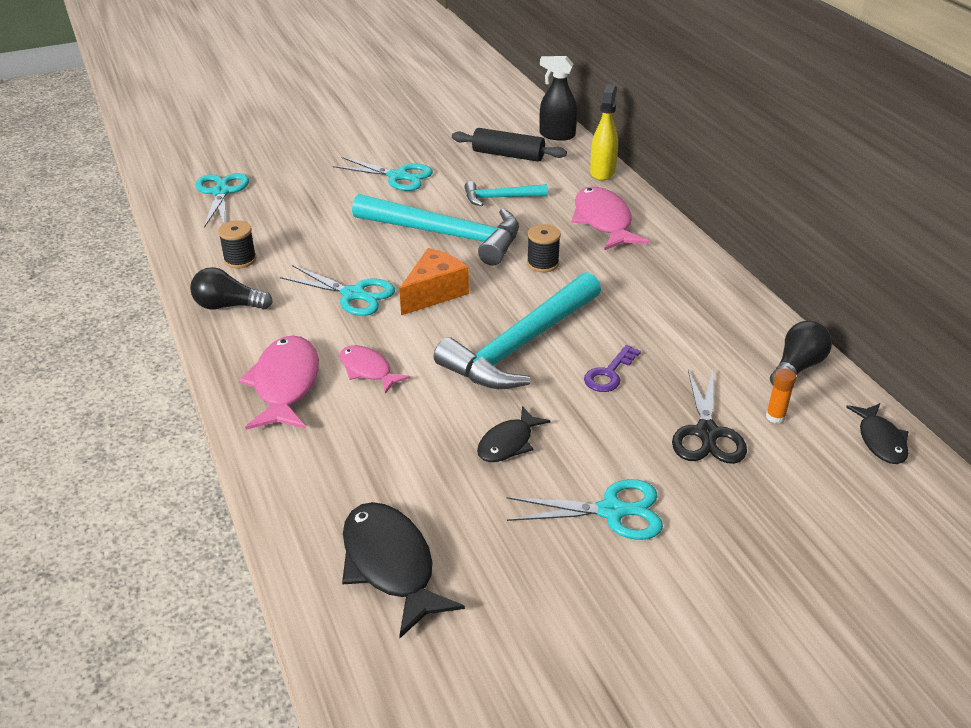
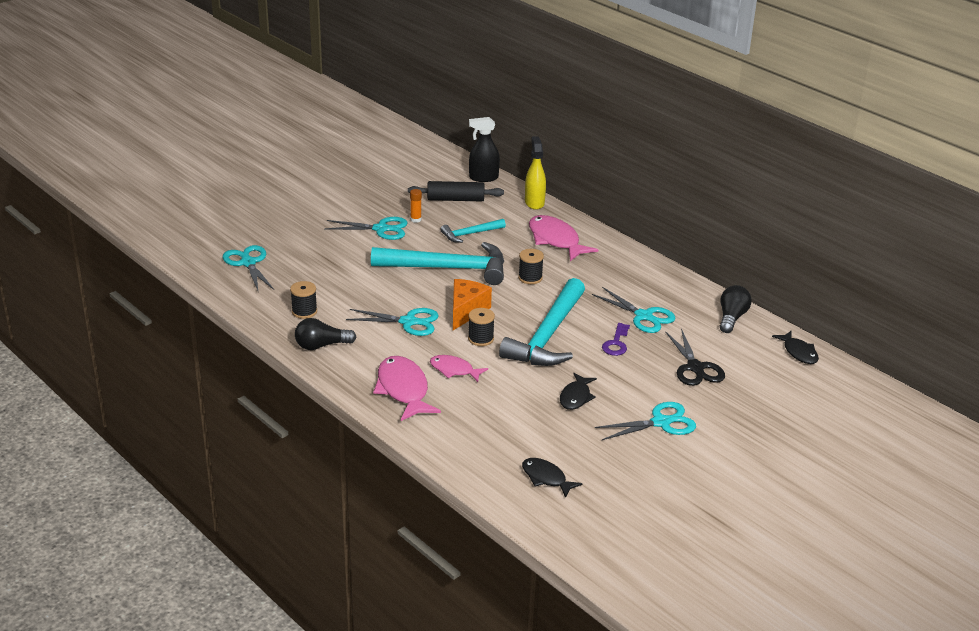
camera: 20 degrees left, 5 degrees down
(391, 565) = (546, 478): black fish -> black fish, size x0.60
(429, 333) = (481, 339): none -> black spool
(668, 342) = (644, 316): none -> turquoise scissors
(775, 417) = (732, 350): orange glue stick -> orange glue stick (415, 219)

